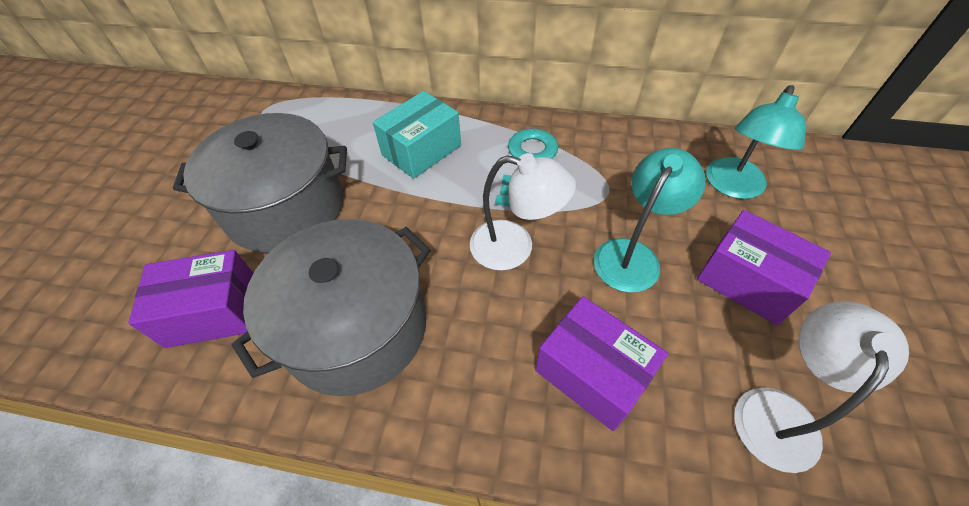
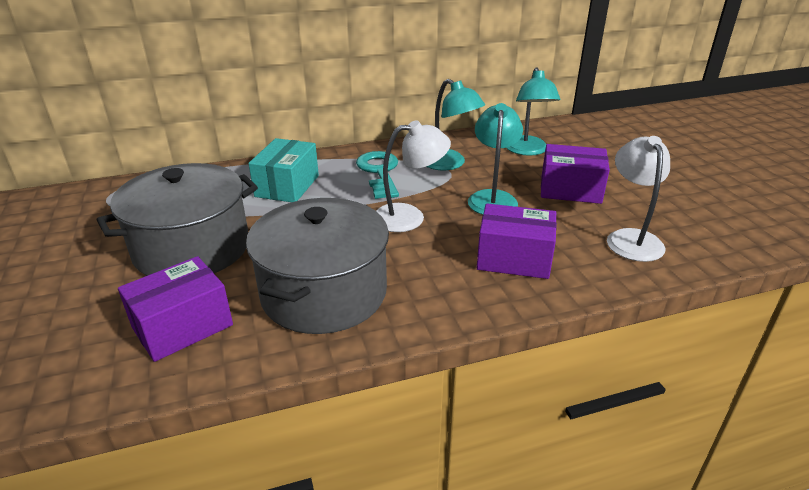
camera: 30 degrees left, 20 degrees down
(616, 177) = (449, 164): none -> turquoise lamp

